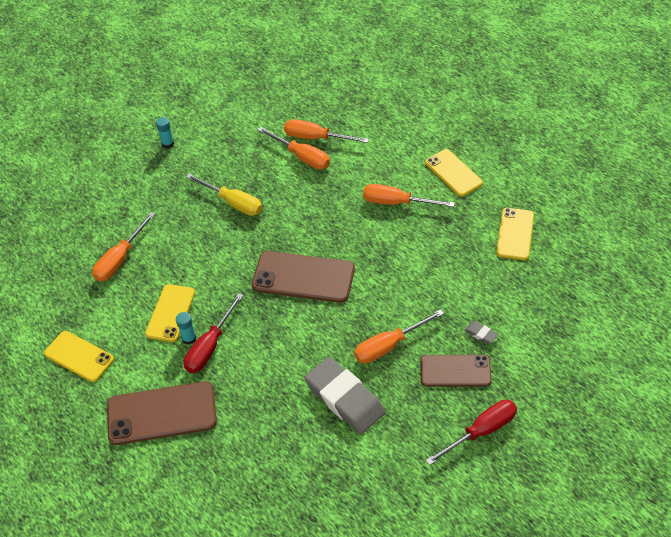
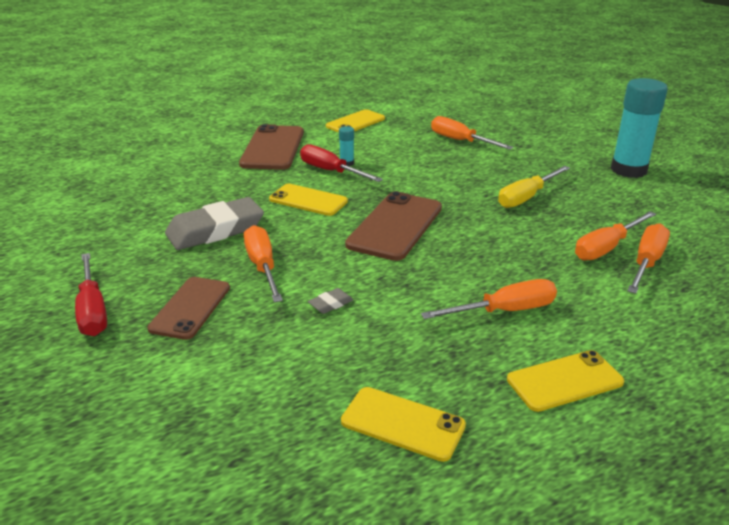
camera: 100 degrees right, 20 degrees down
(168, 144) = (628, 170): turquoise glue stick -> turquoise glue stick, size x2.37
(170, 313) = (382, 157): yellow phone -> yellow phone (308, 200)
(396, 202) = (504, 311): orange screwdriver -> orange screwdriver turned 45 degrees clockwise
(480, 334) = (230, 341): grey eraser -> grey eraser (330, 304)

